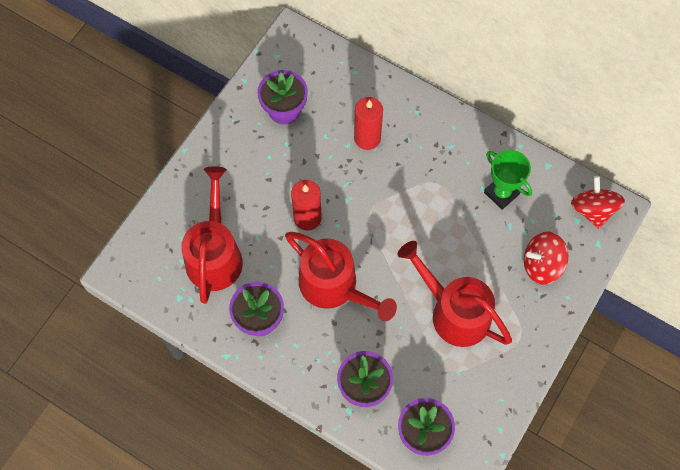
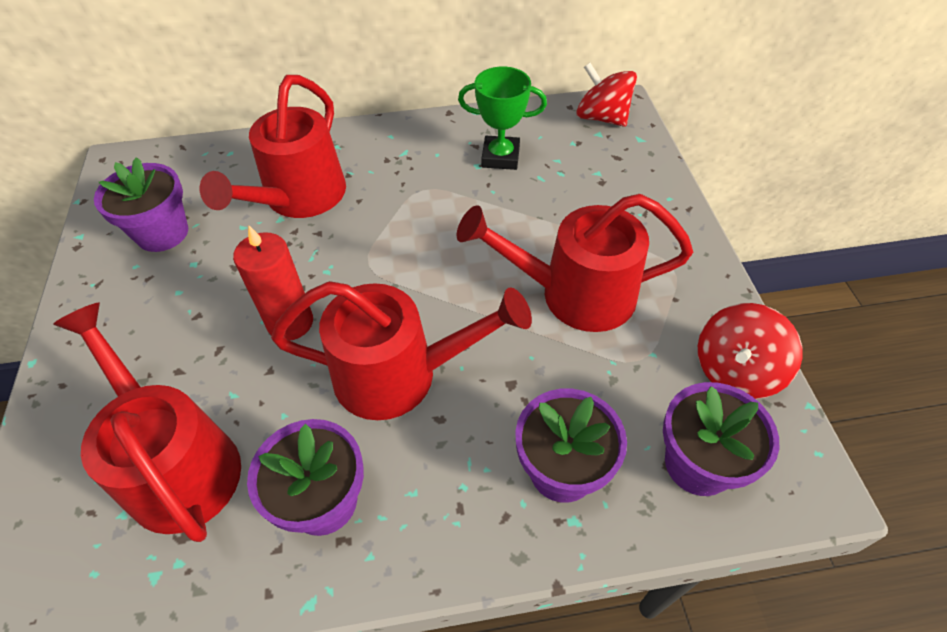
camera: 40 degrees left, 15 degrees down
(367, 138) = (298, 199): red candle -> red watering can
(542, 265) = (611, 188): red spinning top -> red spinning top (735, 370)

